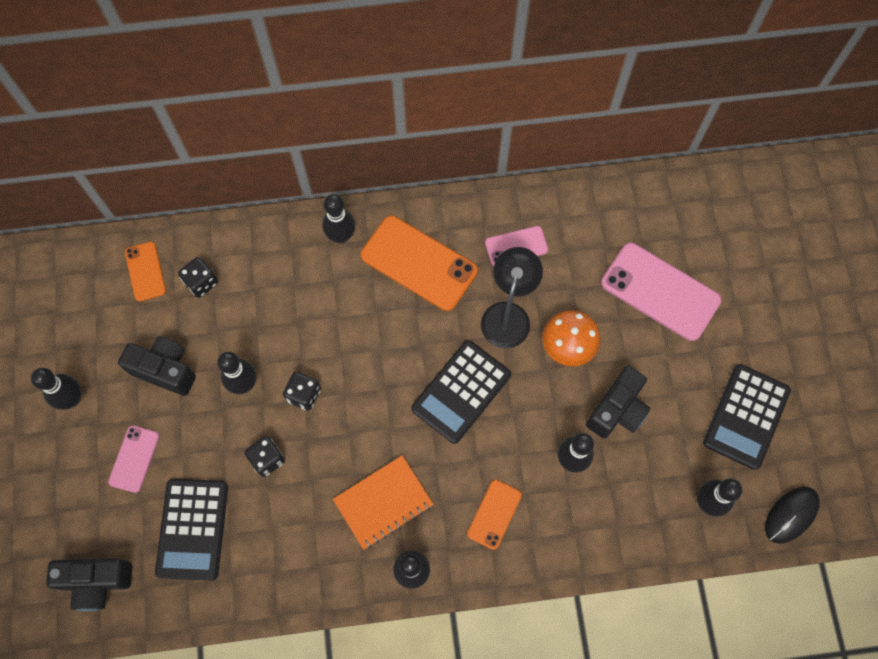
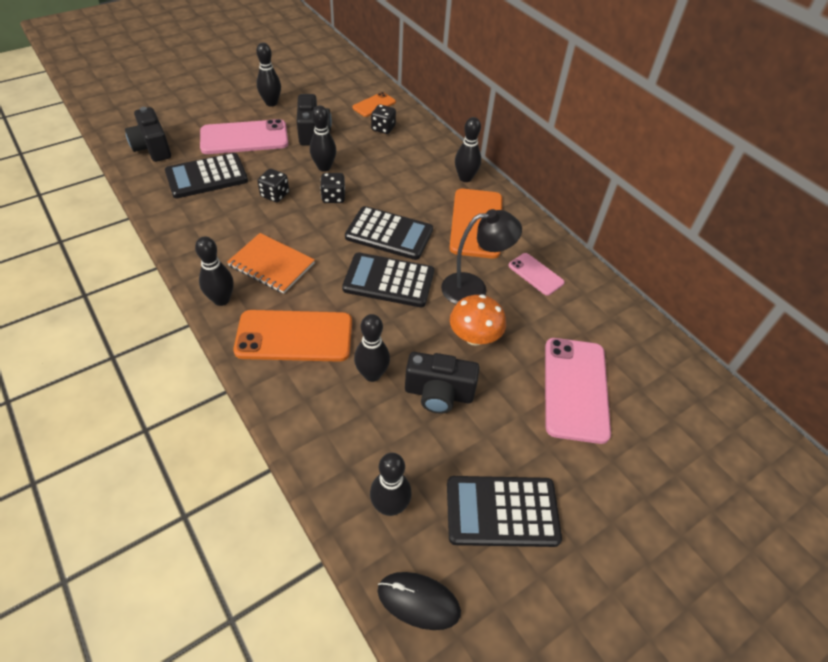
camera: 60 degrees right, 20 degrees down
(134, 459) = (244, 138): pink phone -> pink phone, size x1.86
(393, 360) = (389, 234): none -> black calculator
(494, 514) = (294, 336): orange phone -> orange phone, size x1.86

